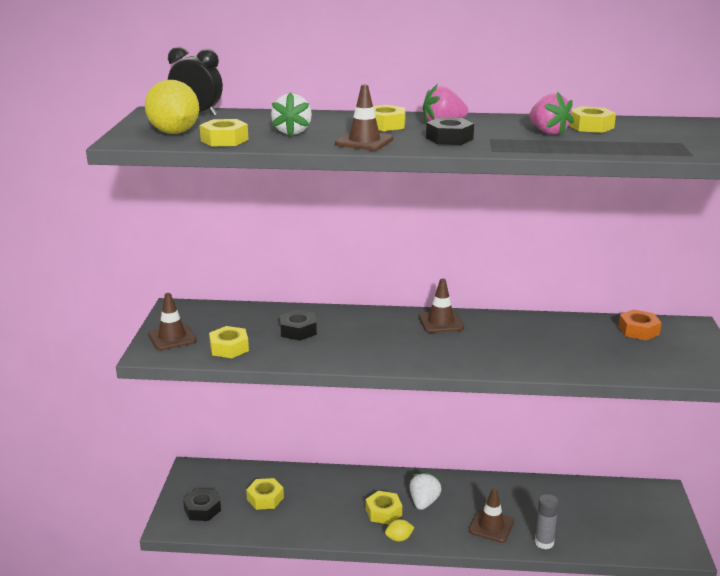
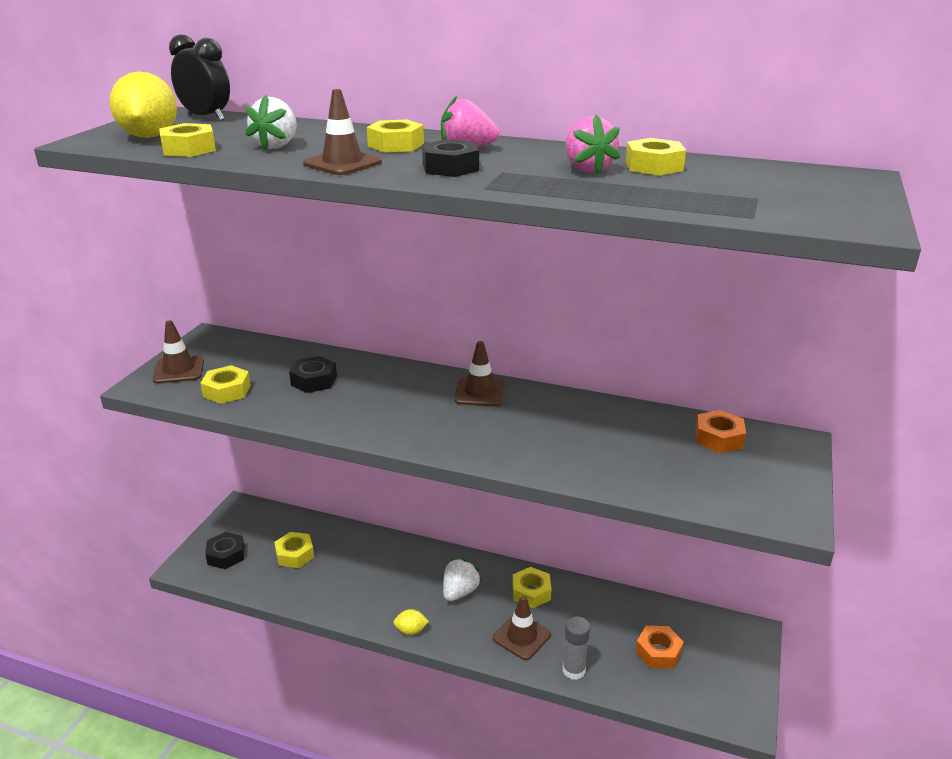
camera: 15 degrees right, 5 degrees up
(383, 512) = (410, 595): yellow nut -> yellow nut (531, 592)
(601, 517) = (658, 652): none -> orange nut

